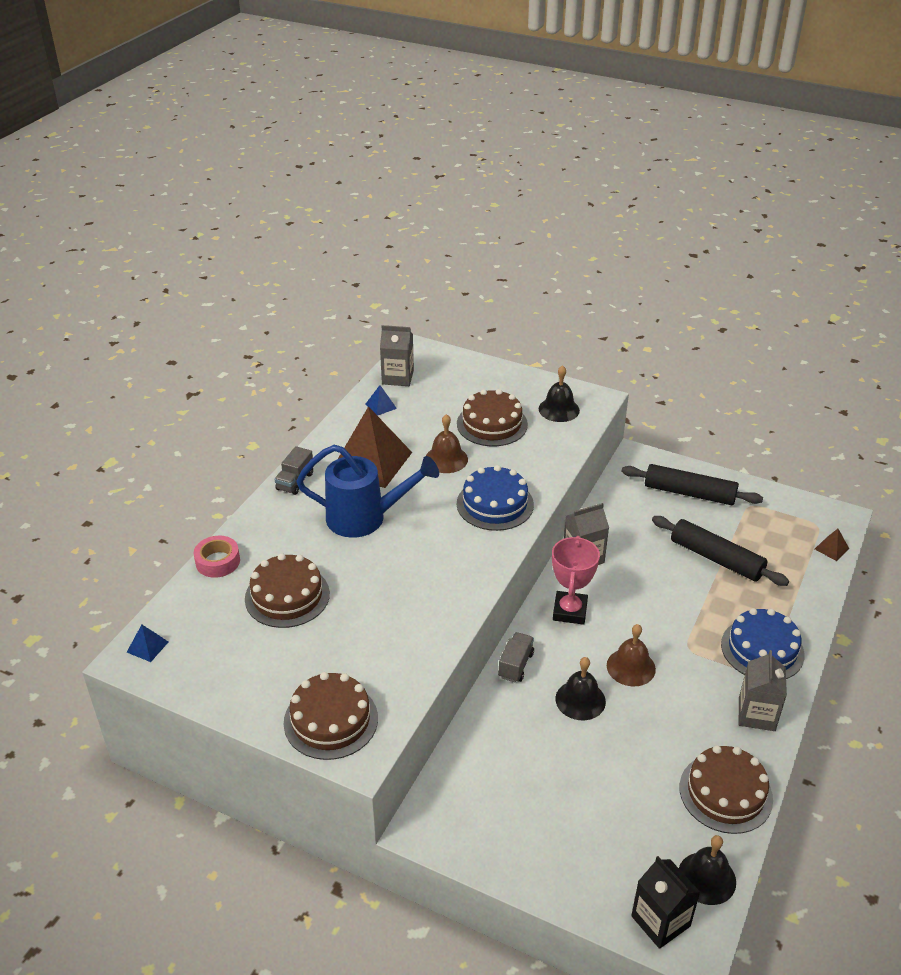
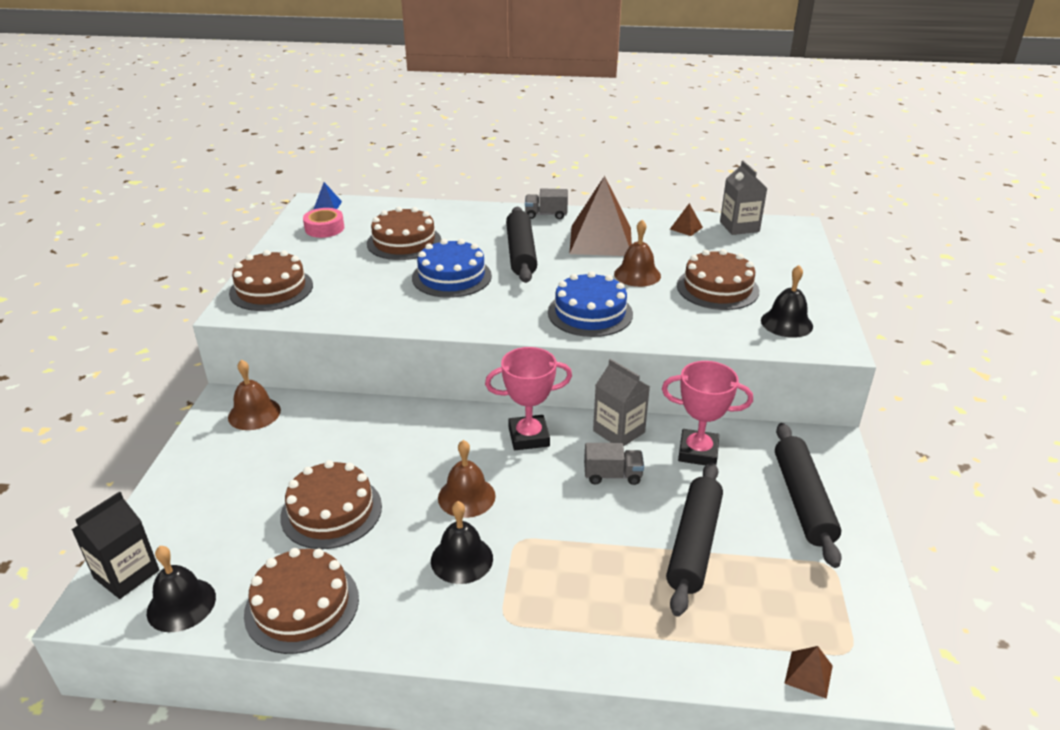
camera: 70 degrees right, 5 degrees down
(218, 561) = (429, 208): pink tape -> pink tape (324, 228)
(365, 518) = (521, 253): blue watering can -> black rolling pin
(381, 406) = (686, 228): blue pyramid -> brown pyramid
(454, 804) = (254, 413): none -> brown bell
(515, 665) = (434, 415): grey truck -> grey truck (612, 475)
(580, 700) = (404, 467): black bell -> black bell (462, 559)
(621, 759) = (331, 511): none -> brown cake
(623, 523) = (698, 452): none -> pink trophy
(756, 714) = (433, 620): grey carton -> none
(762, 649) = (550, 613): blue cake -> blue cake (451, 277)

